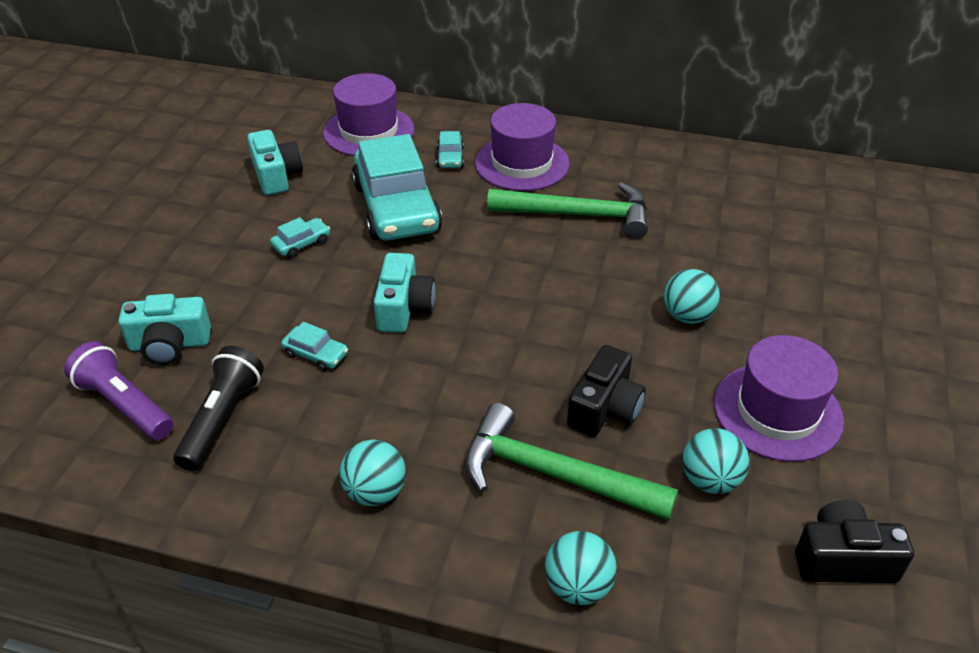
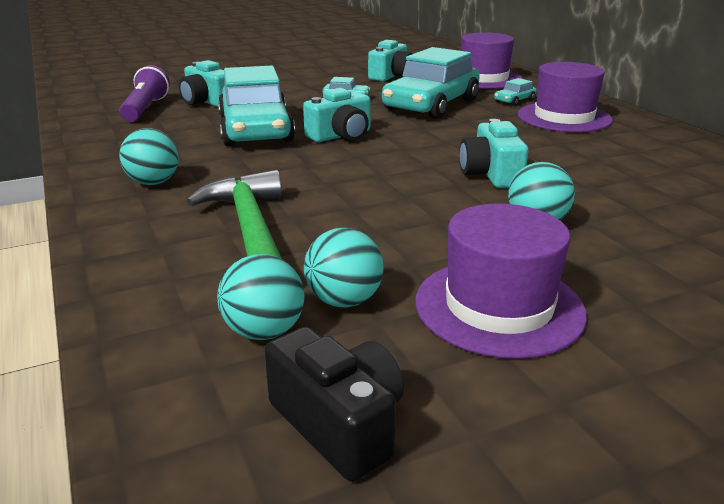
camera: 50 degrees right, 15 degrees down
(222, 418) = (165, 129): black flashlight -> none
(316, 354) = (256, 130): turquoise car -> turquoise car, size x2.50
(578, 215) = (556, 149): green hammer -> none
(578, 586) = (135, 280): turquoise ball -> turquoise ball (264, 331)
(587, 280) = (491, 174): none -> turquoise camera
(605, 408) = (357, 226): black camera -> none

